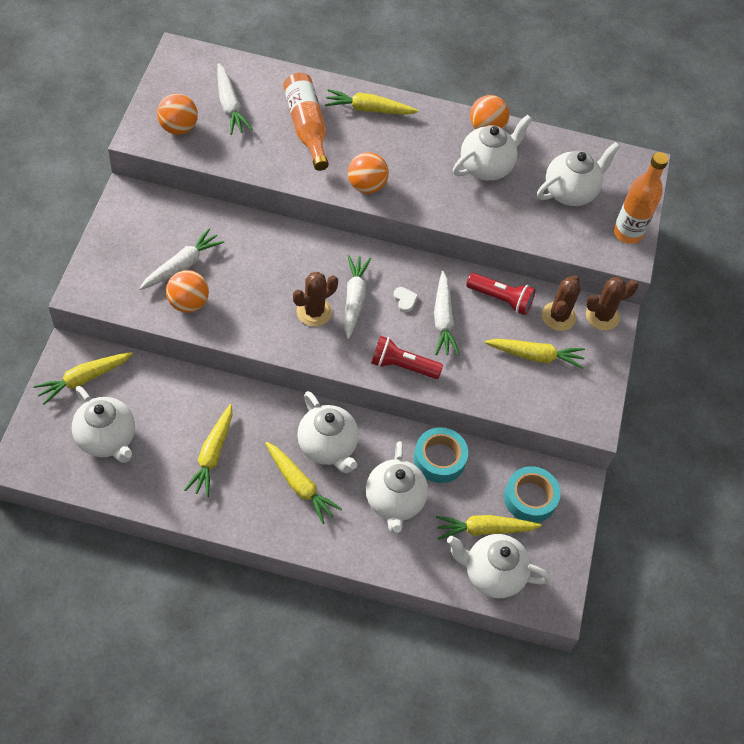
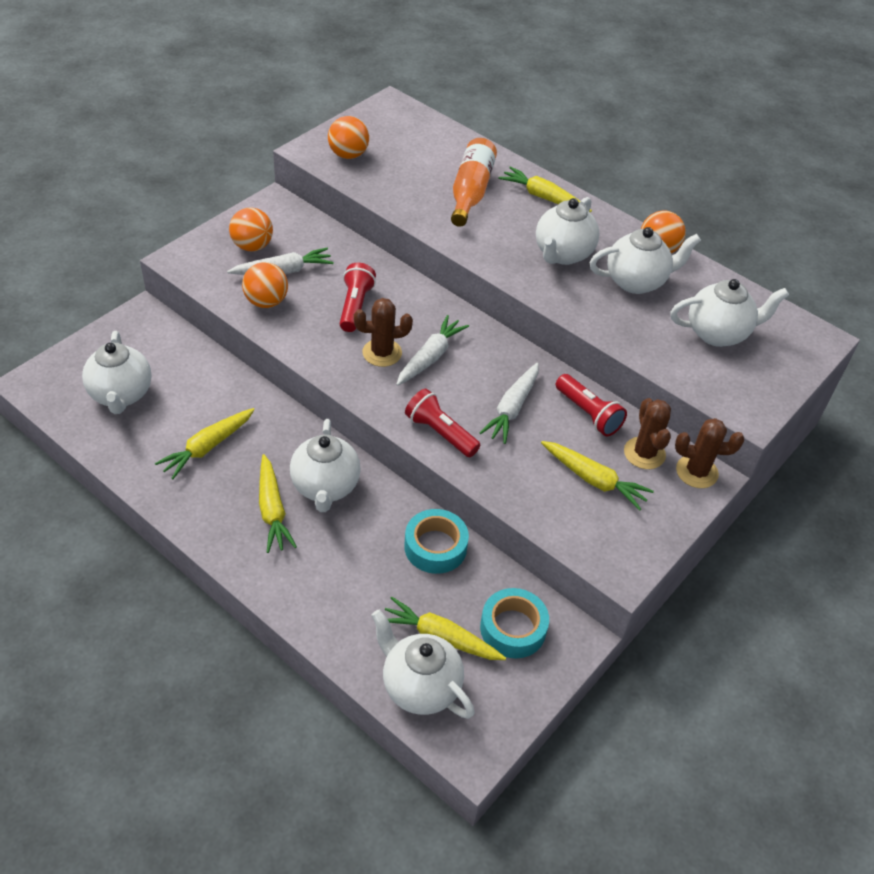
camera: 30 degrees right, 10 degrees down
(84, 379) = (138, 339): yellow carrot -> none
(230, 105) = (409, 153): white carrot -> none
(265, 276) = (355, 306): none -> red flashlight
(366, 186) = (497, 256): orange ball -> orange ball (252, 246)
(394, 502) = (359, 567): white teapot -> white teapot (562, 254)
(405, 300) = (483, 377): white heart -> none
(558, 316) = (644, 453): brown cactus -> brown cactus turned 60 degrees counterclockwise
(627, 233) = (763, 392): orange bottle -> none

